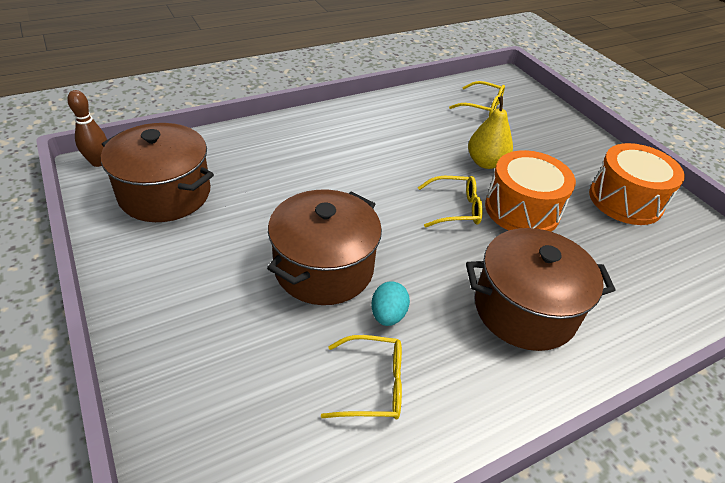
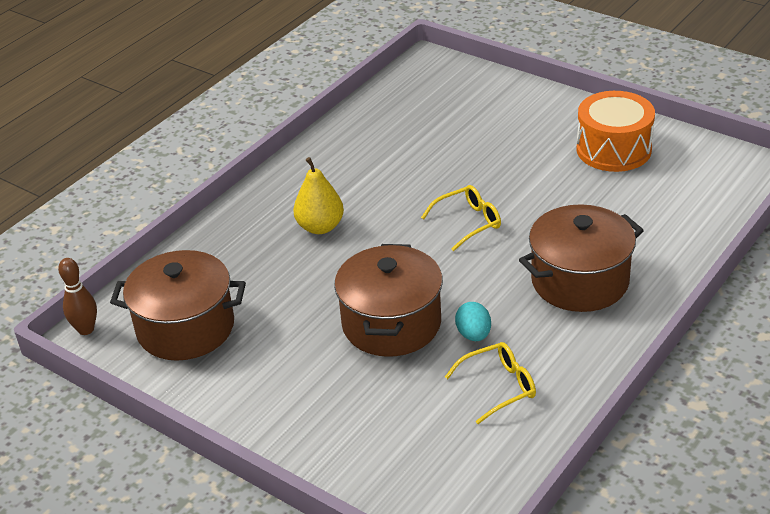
camera: 20 degrees left, 5 degrees down
(482, 106) = (423, 105): yellow glasses -> none
(486, 162) = (467, 166): yellow pear -> yellow pear (320, 227)
(522, 210) = (528, 198): orange drum -> none

